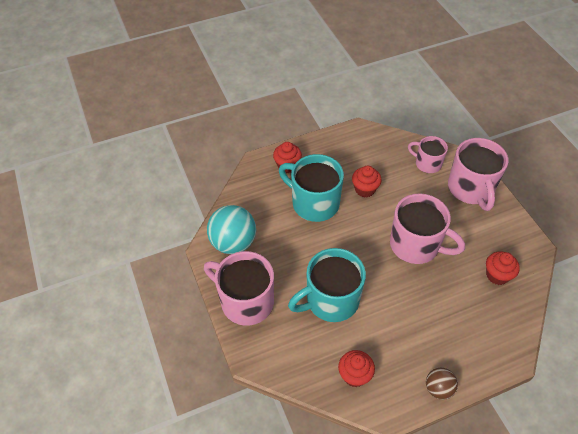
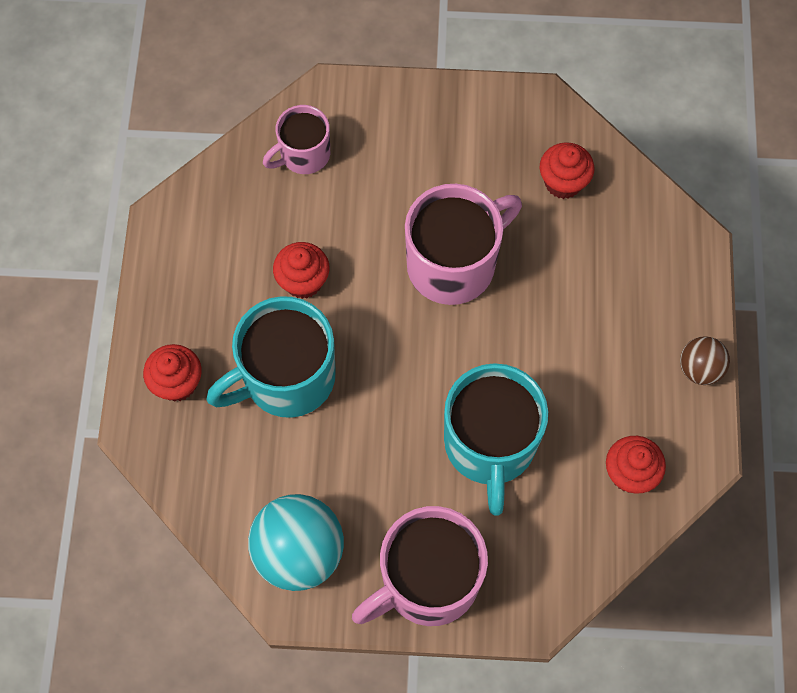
camera: 65 degrees left, 15 degrees up
(471, 189) = (391, 121): pink mug -> none

